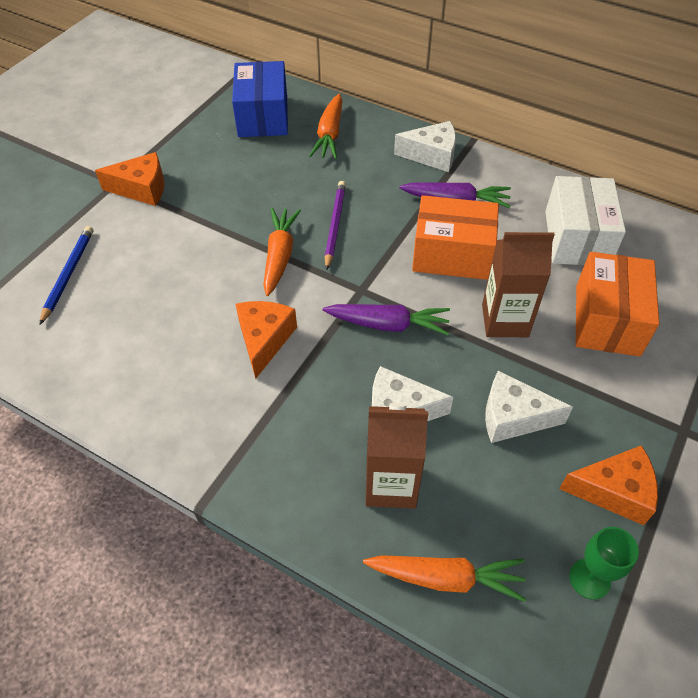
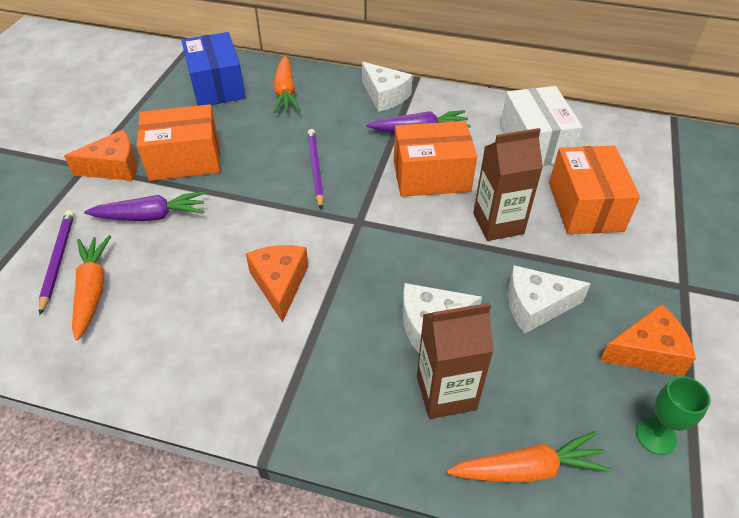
camera: 15 degrees left, 5 degrees down
(68, 274) = (58, 261): blue pencil -> purple pencil
(210, 192) = (185, 160): none -> orange box
(280, 256) = (271, 205): orange carrot -> orange carrot (93, 290)
(388, 325) = (394, 247): purple carrot -> purple carrot (151, 216)
(432, 155) = (385, 96): white cheese -> white cheese turned 60 degrees clockwise

